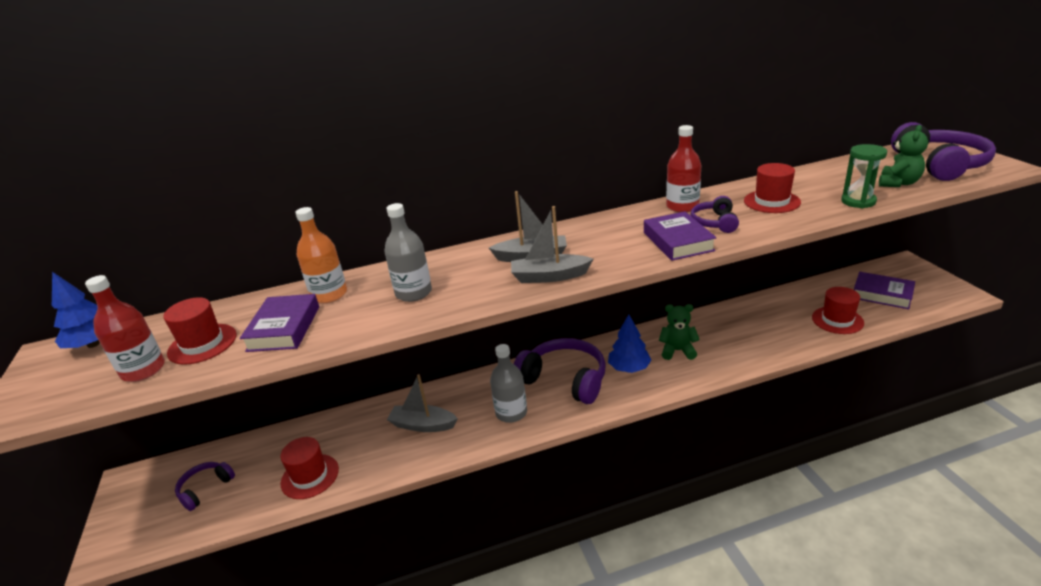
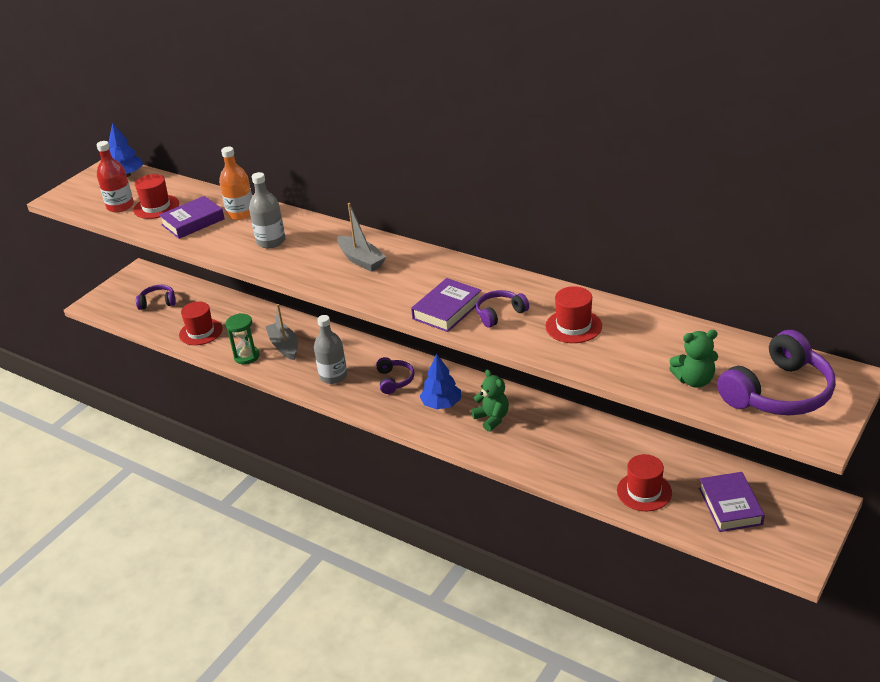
camera: 50 degrees right, 5 degrees up
(549, 276) = (340, 280): grey boat -> none
(564, 379) = (394, 380): purple headphones -> purple headphones, size x0.53
(682, 206) = (516, 287): red bottle -> none
(858, 201) = (622, 370): green hourglass -> green hourglass (246, 356)

